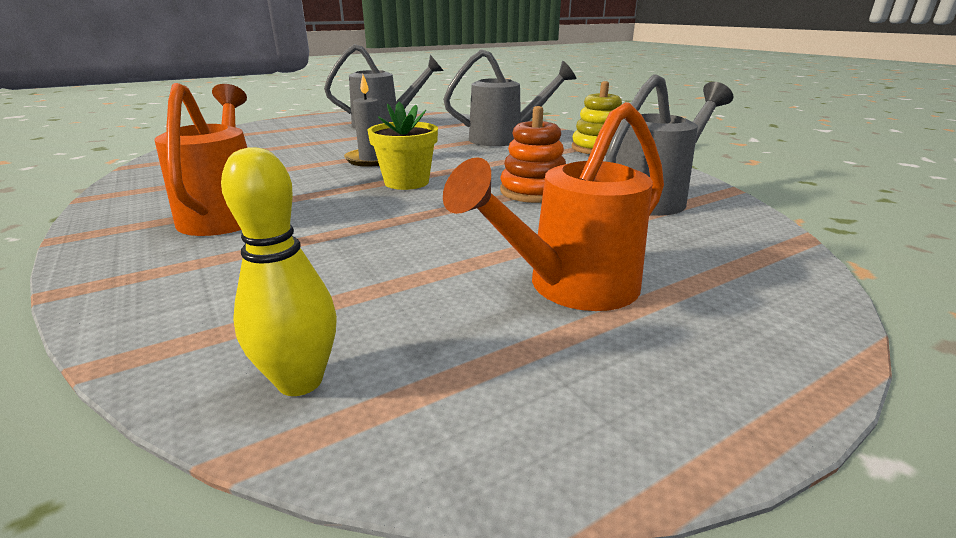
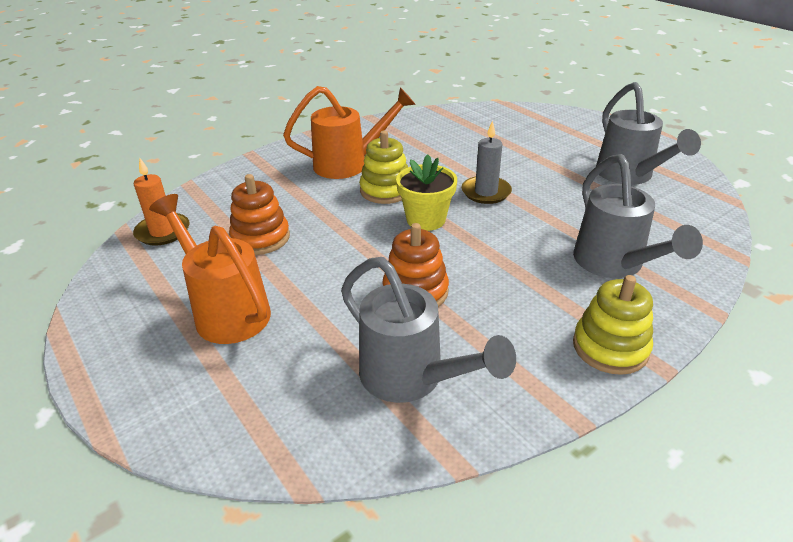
camera: 85 degrees right, 10 degrees up
(300, 381) = (163, 232): yellow bowling pin -> orange candle
(325, 196) = (385, 190): none -> yellow stacking toy
(391, 270) = (261, 238): none -> orange stacking toy

